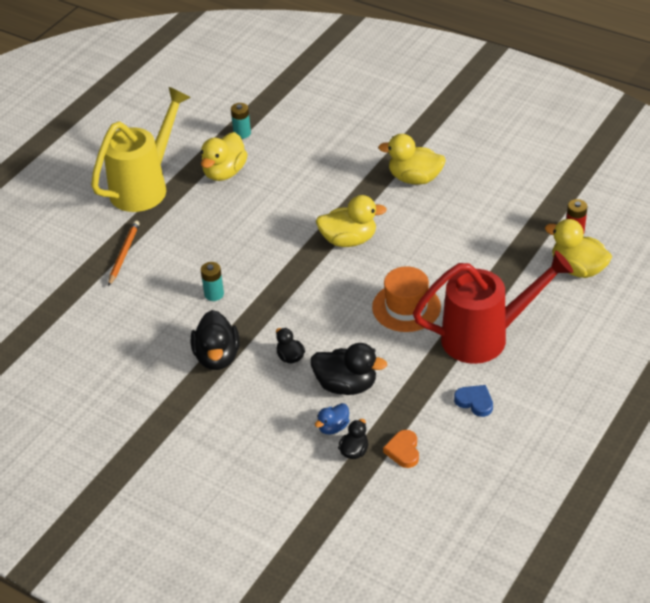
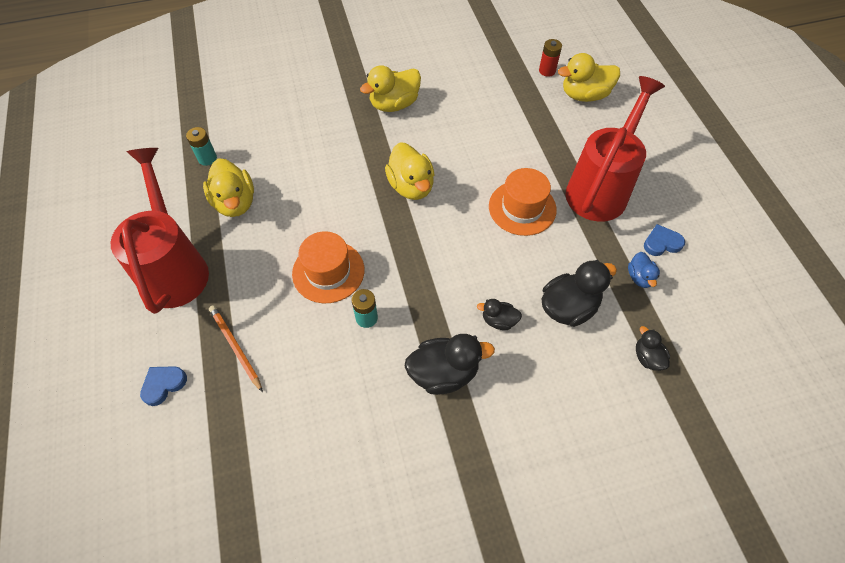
camera: 50 degrees left, 15 degrees up
(66, 244) = (163, 385): none -> blue heart
(145, 186) = (175, 267): yellow watering can -> red watering can
(217, 357) = (444, 373): black duck -> black duck turned 45 degrees counterclockwise
(226, 252) = (328, 271): none -> orange hat
(333, 427) = (607, 352): blue duck -> blue duck (639, 277)
(349, 240) = (411, 186): yellow duck -> yellow duck turned 120 degrees clockwise
(403, 451) = (675, 324): orange heart -> none

